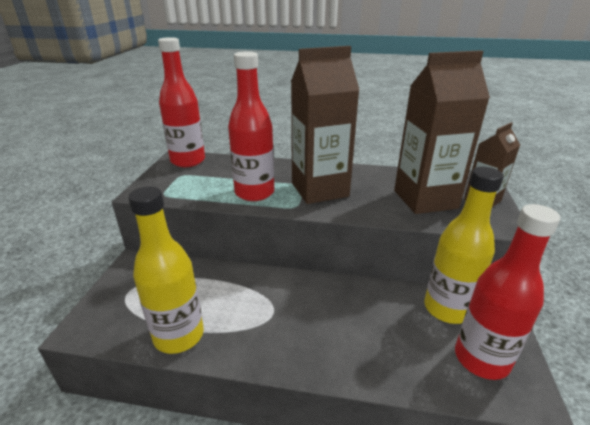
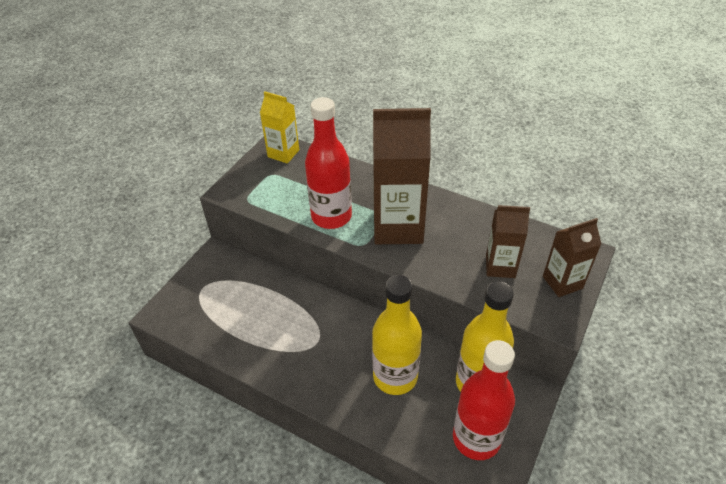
camera: 20 degrees right, 15 degrees up
(179, 335) = (233, 342): yellow bottle -> yellow bottle (395, 376)
(188, 161) = (283, 153): red bottle -> yellow carton
(425, 199) = (500, 266): brown carton -> brown carton, size x0.56

